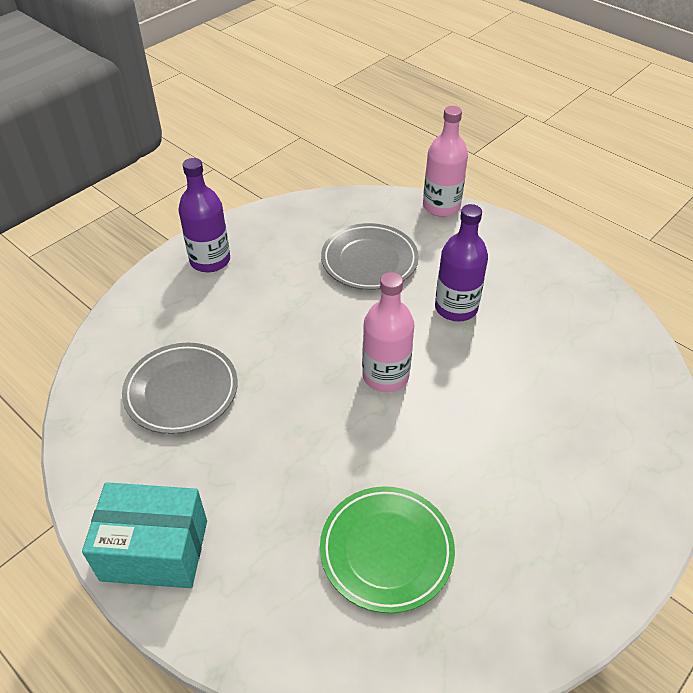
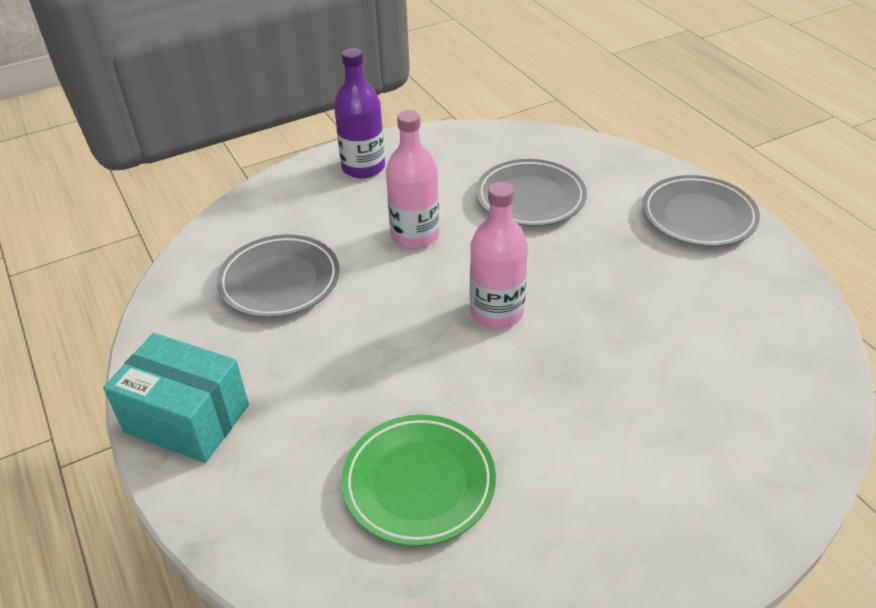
camera: 20 degrees right, 5 degrees down
(441, 206) = (636, 159): pink bottle -> pink bottle (415, 235)
(456, 308) = (607, 262): purple bottle -> none
(510, 249) = (698, 216): none -> grey plate

